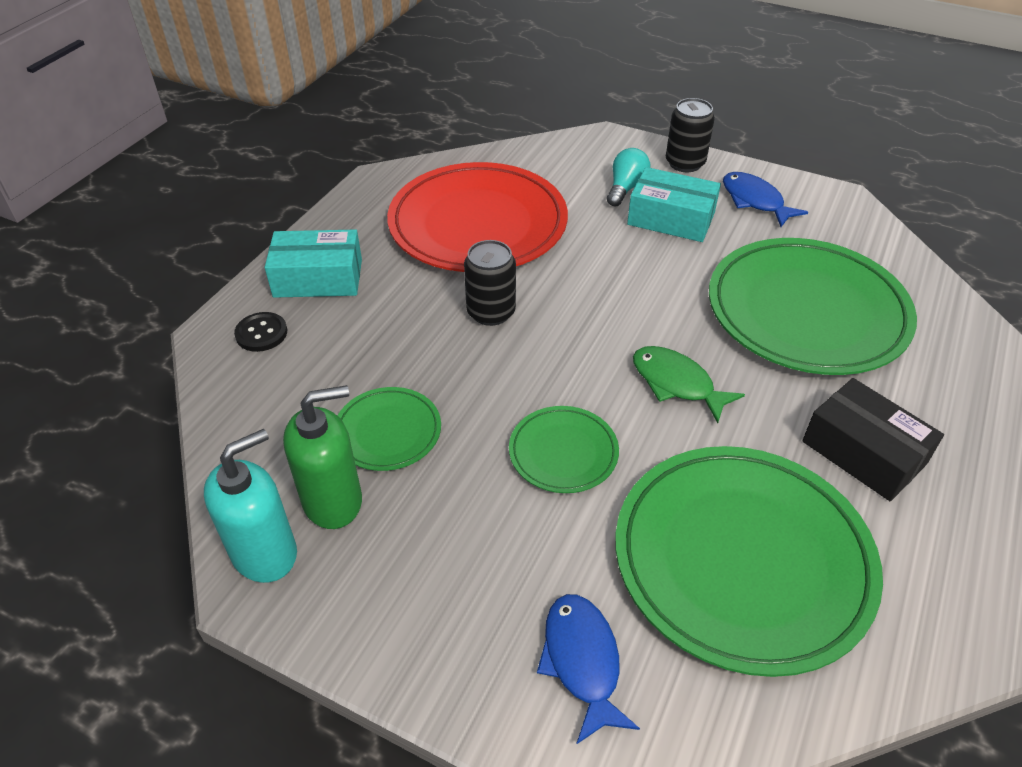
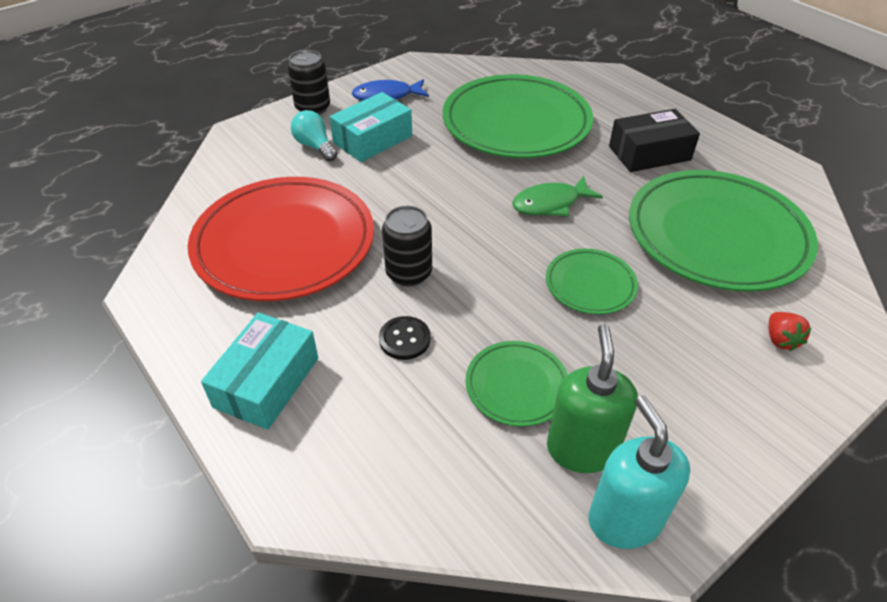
camera: 65 degrees left, 0 degrees up
(261, 333) = (319, 454): black button -> black button (404, 339)
(582, 661) = (780, 340): blue fish -> red strawberry

